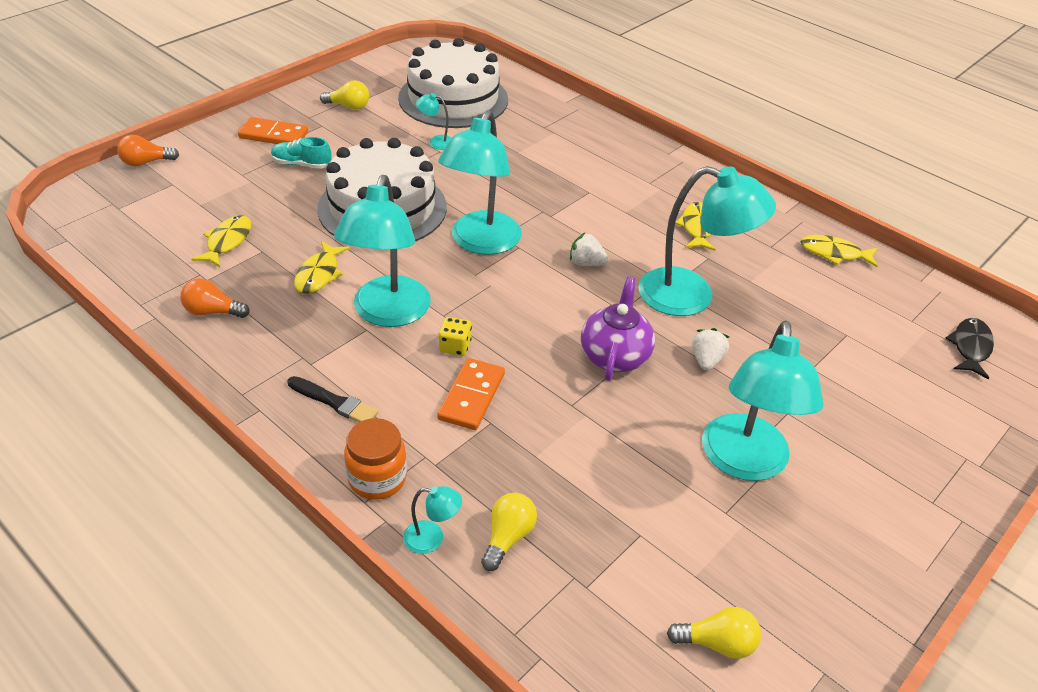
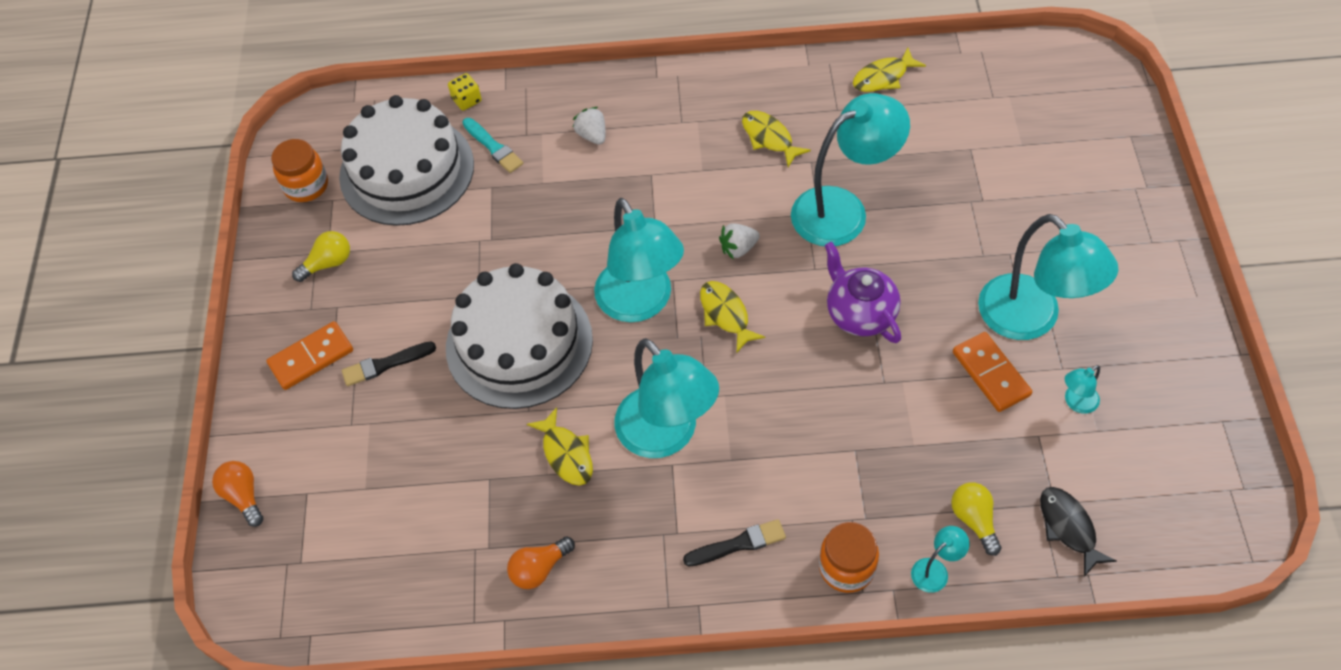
camera: 40 degrees left, 15 degrees up
(146, 162) = (243, 496): orange light bulb -> orange light bulb turned 120 degrees clockwise
(227, 242) = (448, 499): yellow fish -> yellow fish (726, 314)
(301, 164) = (385, 364): turquoise shoe -> black brush
(393, 71) = (306, 185): none -> orange jar
(436, 142) = (461, 233): turquoise lamp -> turquoise lamp (1076, 403)
(455, 347) = (751, 415): yellow dice -> yellow dice (467, 100)
(472, 397) = (817, 443): orange domino -> orange domino (991, 373)
(516, 120) = (493, 147): none -> turquoise brush
(706, 360) = (917, 258): white strawberry -> white strawberry (592, 135)
(717, 643) = (1157, 462): yellow light bulb -> none
(970, 347) = (1048, 89): black fish -> black fish (1068, 528)

